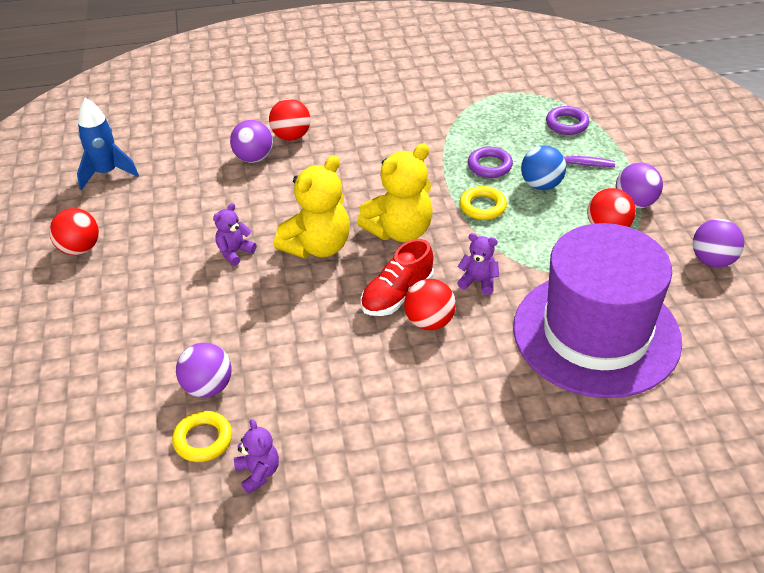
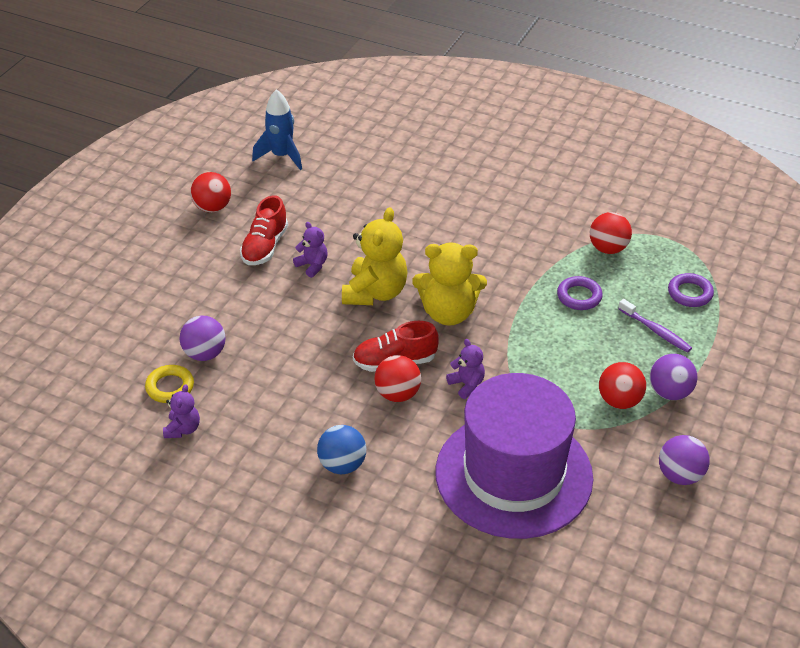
camera: 35 degrees right, 0 degrees up
(170, 258) = (265, 247): none -> red shoe
(235, 252) = (312, 265): purple teddy bear -> purple teddy bear turned 60 degrees clockwise
(254, 158) = (397, 196): purple ball -> none
(291, 136) = (444, 191): red ball -> red ball (608, 248)
(318, 246) = (375, 292): yellow teddy bear -> yellow teddy bear turned 60 degrees counterclockwise
(482, 206) = (535, 327): yellow ring -> none
(541, 185) = (605, 335): blue ball -> blue ball (342, 465)

